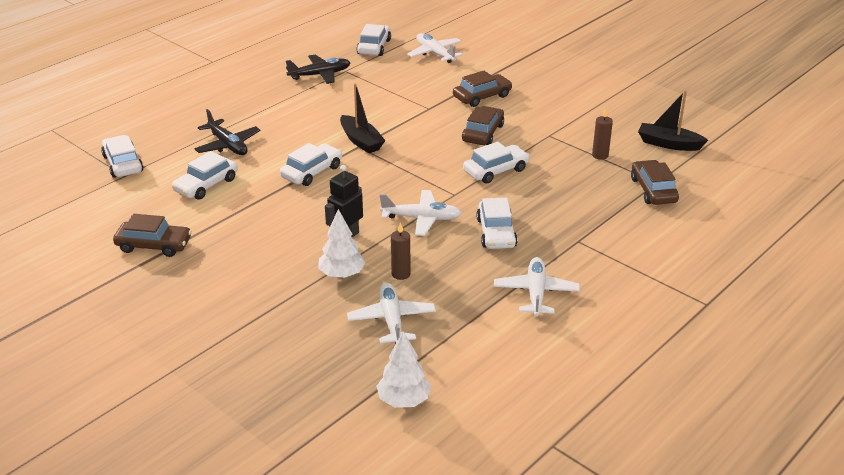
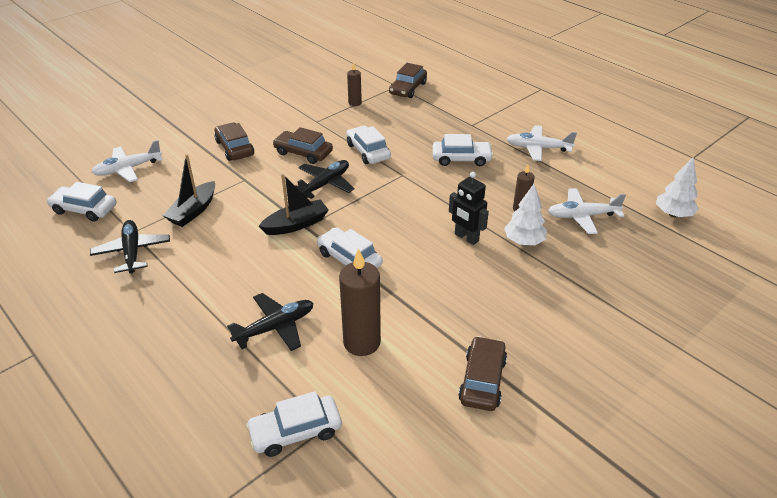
camera: 85 degrees left, 5 degrees up
(206, 185) = (362, 342): white car -> brown candle
(421, 219) = (439, 194): white plane -> none
(428, 150) = (325, 184): none -> black plane
(653, 190) = (408, 88): brown car -> brown car turned 60 degrees counterclockwise
(668, 144) = (345, 74): black boat -> black boat (193, 211)

